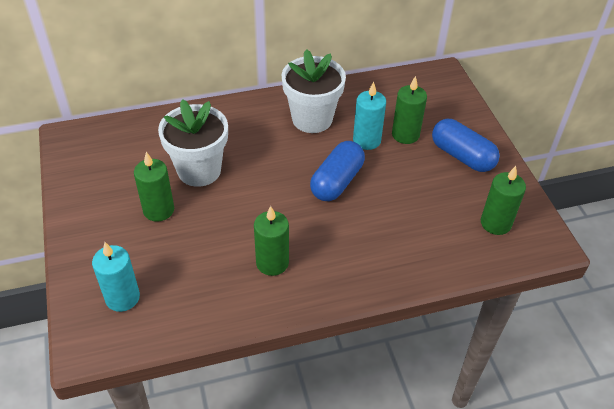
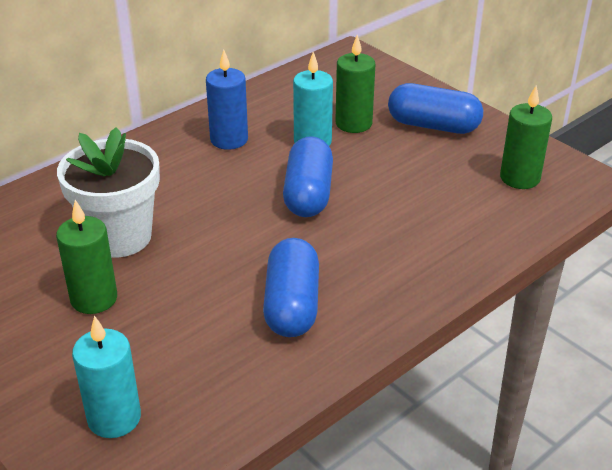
camera: 25 degrees left, 10 degrees down
(272, 263) = (292, 305): green candle -> blue capsule
(312, 119) = (229, 139): white flower pot -> blue candle

